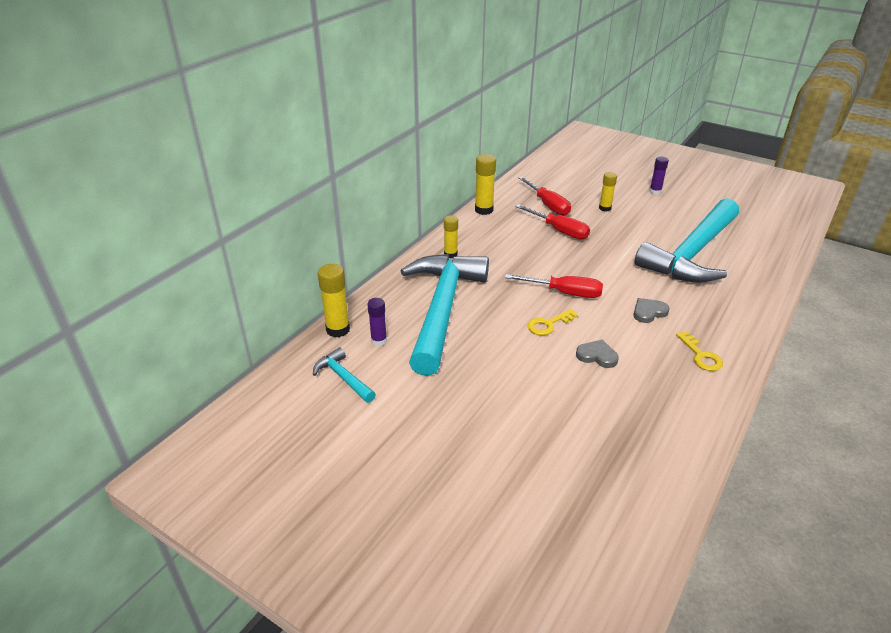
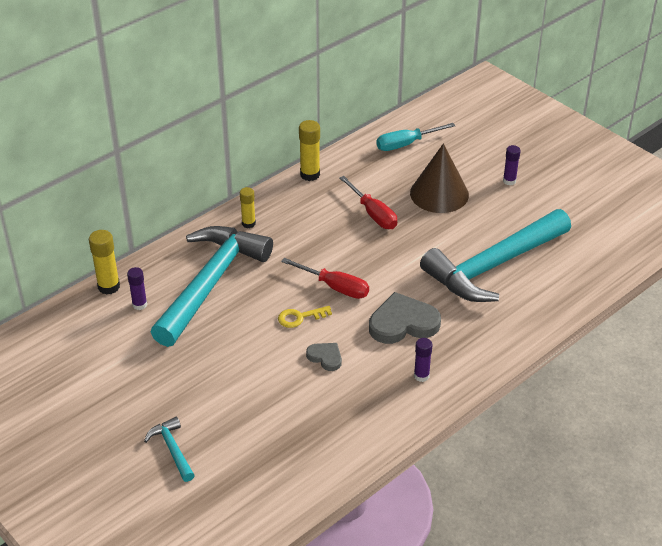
camera: 15 degrees right, 5 degrees up
(343, 378) = (95, 334): turquoise hammer -> turquoise hammer (172, 449)
(548, 205) = (381, 179): red screwdriver -> none
(551, 178) = (406, 144): none -> turquoise screwdriver
(605, 208) = (439, 194): yellow glue stick -> brown cone
(649, 312) = (403, 323): grey heart -> grey heart, size x1.91
(701, 355) = (421, 376): yellow key -> purple glue stick

